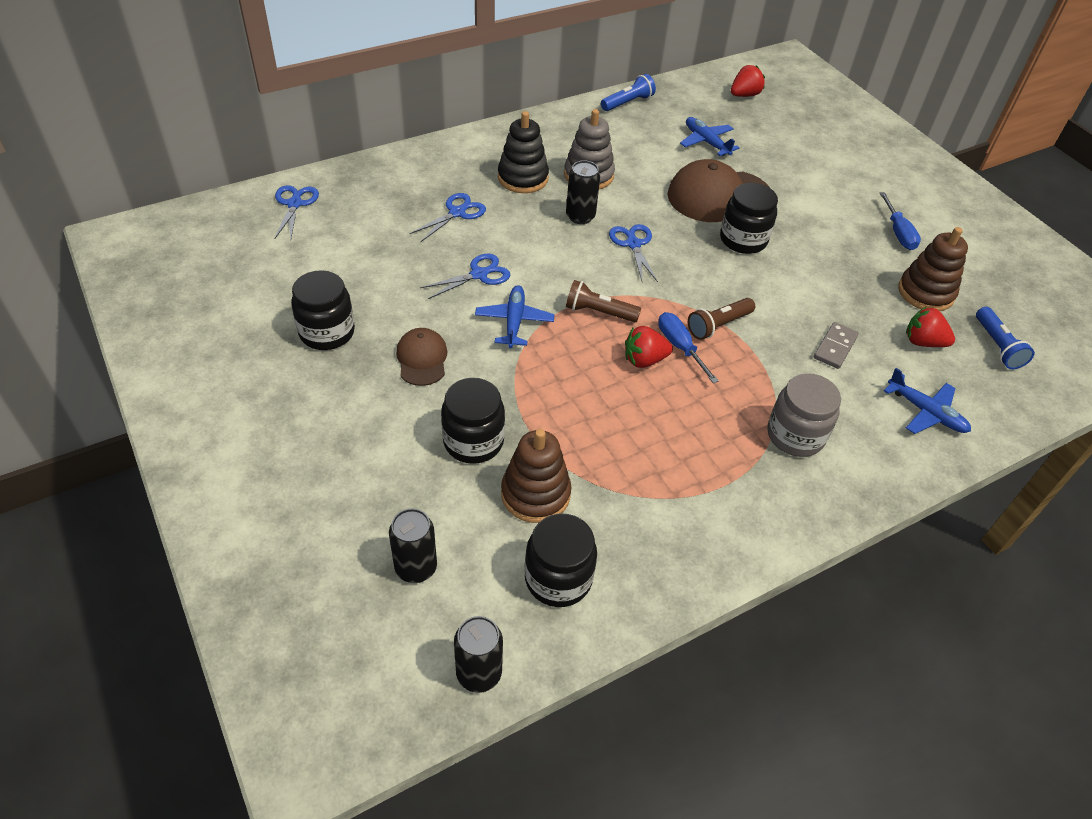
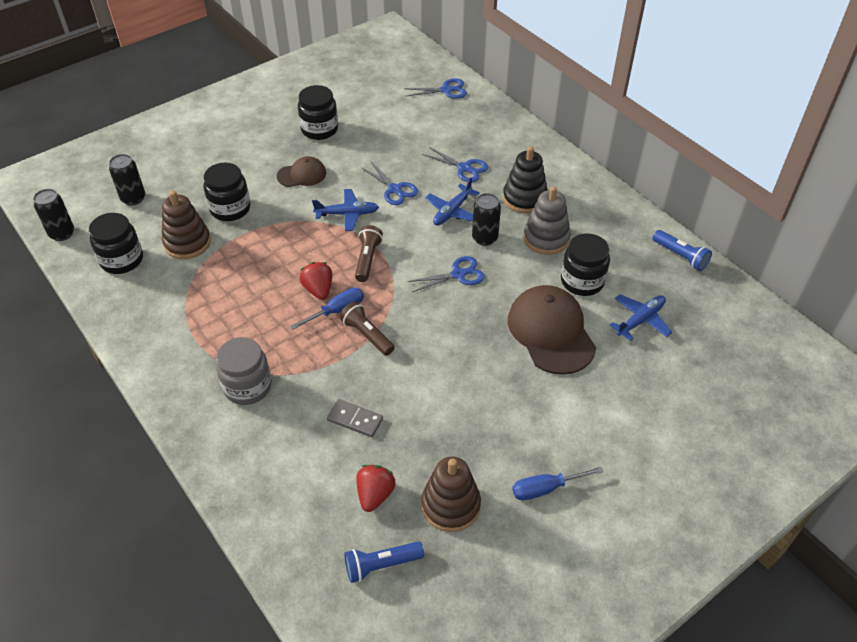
camera: 85 degrees right, 0 degrees up
(743, 240) = (489, 351): black jar -> black jar (582, 281)
(744, 95) = (752, 351): red strawberry -> none
(926, 412) = (282, 487): blue plane -> blue plane (452, 211)

